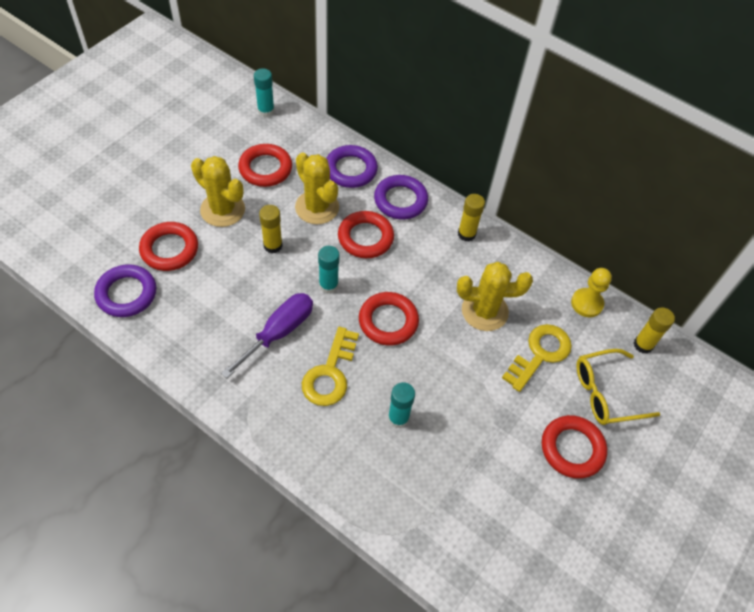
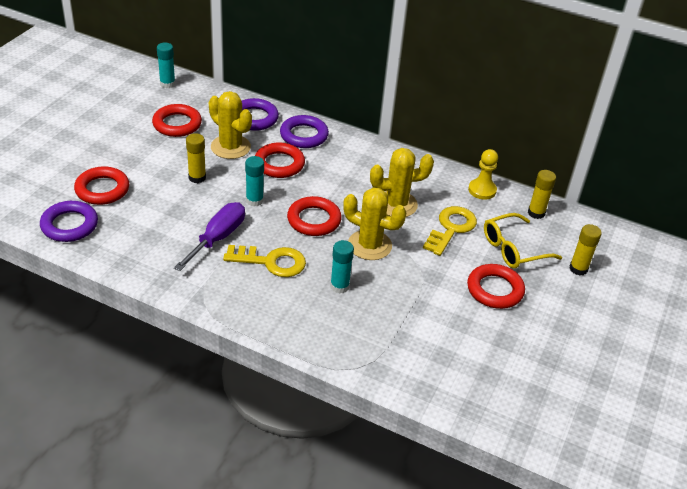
camera: 10 degrees left, 15 degrees down
(222, 210) = (145, 157): yellow cactus -> yellow cactus (369, 245)
(330, 373) = (271, 262): yellow key -> yellow key turned 90 degrees counterclockwise
(466, 234) = (367, 153): yellow glue stick -> yellow glue stick (578, 269)

